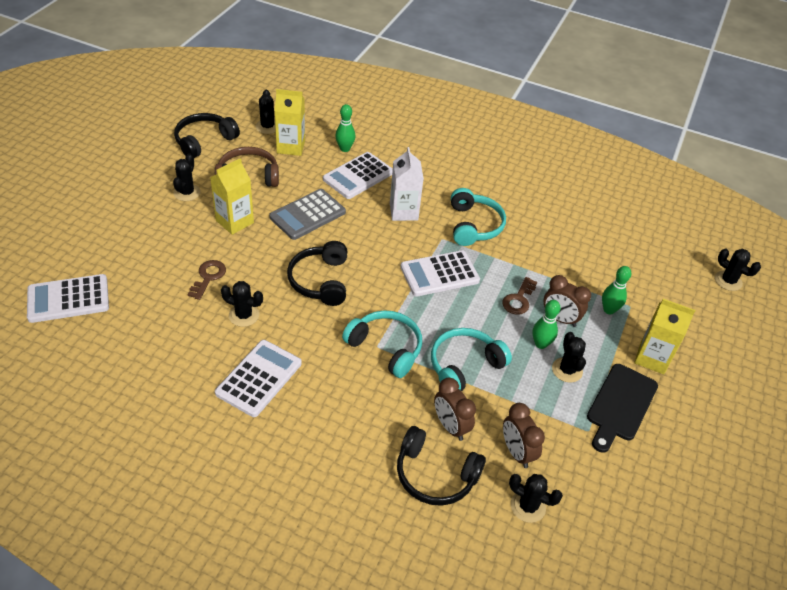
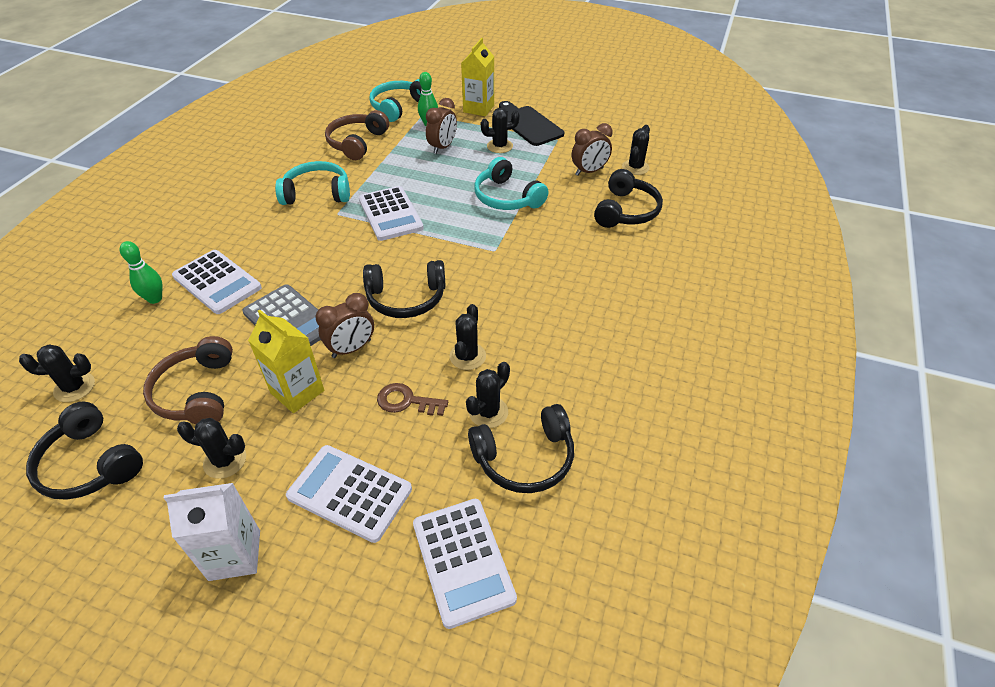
camera: 90 degrees left, 0 degrees up
(133, 340) = (525, 458): none -> black headphones
(259, 378) = (555, 330): white calculator -> white calculator (349, 493)
(291, 147) = (136, 354): yellow carton -> none
(386, 348) = (495, 244): turquoise headphones -> turquoise headphones (398, 107)
(403, 211) = (290, 242): white carton -> white carton (235, 555)
(450, 426) = (575, 204): brown clock -> brown clock (351, 349)
(519, 299) = (421, 168): brown key -> none
(540, 344) = (473, 158): green bowling pin -> none
(563, 252) = (357, 143): none -> brown headphones
(620, 405) = (529, 124): black cutting board -> black cutting board turned 150 degrees counterclockwise
(728, 281) = (391, 71): black cactus -> black cactus (488, 412)

